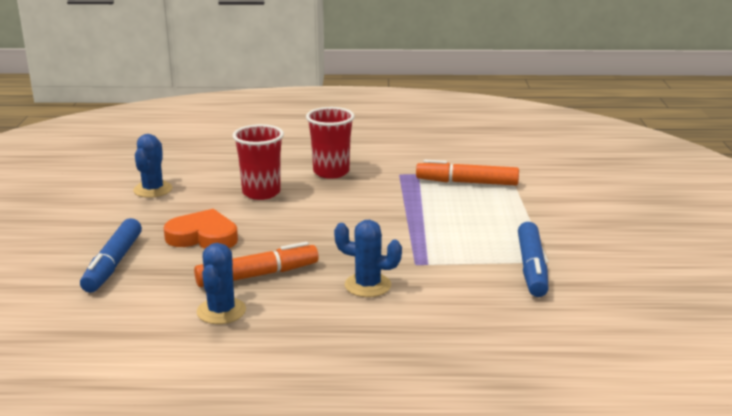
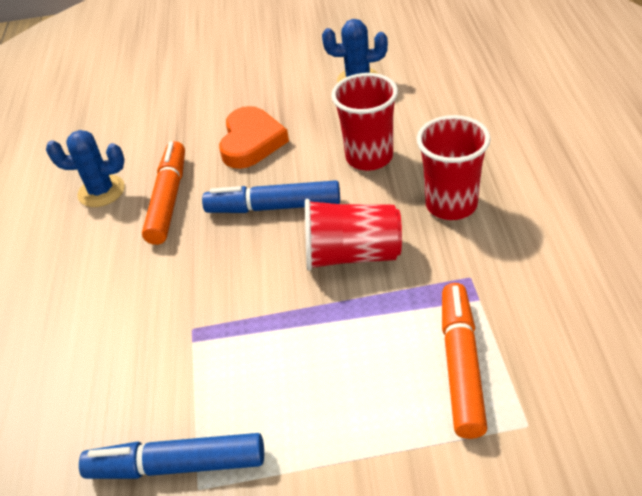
camera: 90 degrees right, 20 degrees up
(113, 264) = (193, 104): blue marker -> blue marker (273, 207)
(257, 275) = (168, 199): orange marker -> orange marker turned 150 degrees counterclockwise
(364, 205) = (352, 255): none -> red cup
(367, 285) = (141, 290): blue cactus -> none

